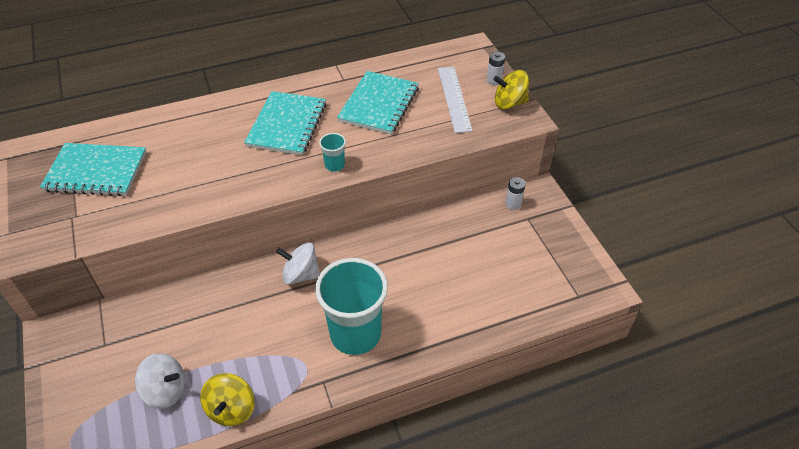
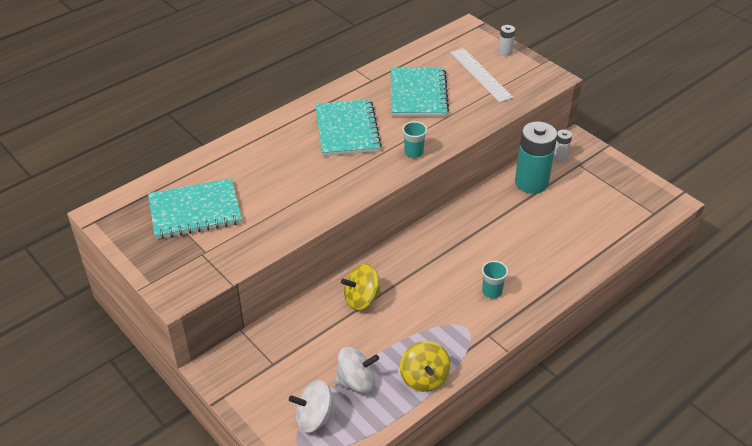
camera: 20 degrees left, 5 degrees down
(300, 274) = (414, 259): white spinning top -> white spinning top (314, 418)
(355, 334) = (492, 292): turquoise cup -> turquoise cup, size x0.42
(466, 225) = (531, 182): none -> turquoise battery
(509, 103) = (530, 68): yellow spinning top -> yellow spinning top (361, 299)

